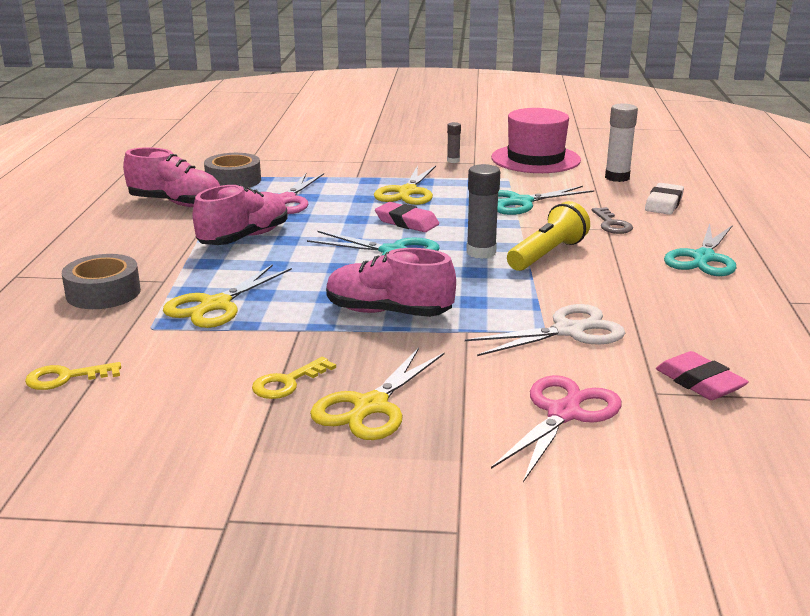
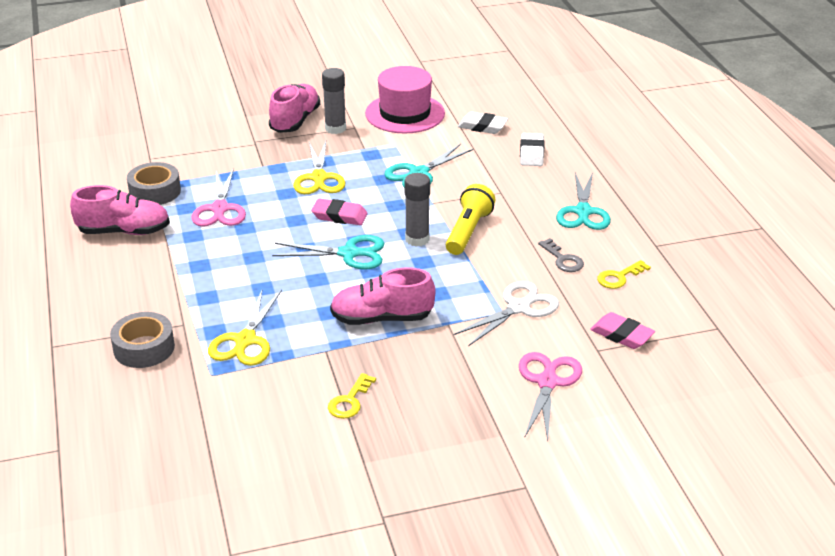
camera: 20 degrees left, 10 degrees up
(65, 378) = (183, 436): yellow key -> yellow key (619, 277)
(244, 238) = (215, 262): pink shoe -> pink shoe (295, 121)
(371, 406) = (419, 407): yellow scissors -> none
(453, 161) = (335, 128): grey glue stick -> grey glue stick, size x1.81
(612, 224) = (502, 186): grey key -> grey key (563, 259)
(617, 177) = (482, 126): white glue stick -> white eraser

